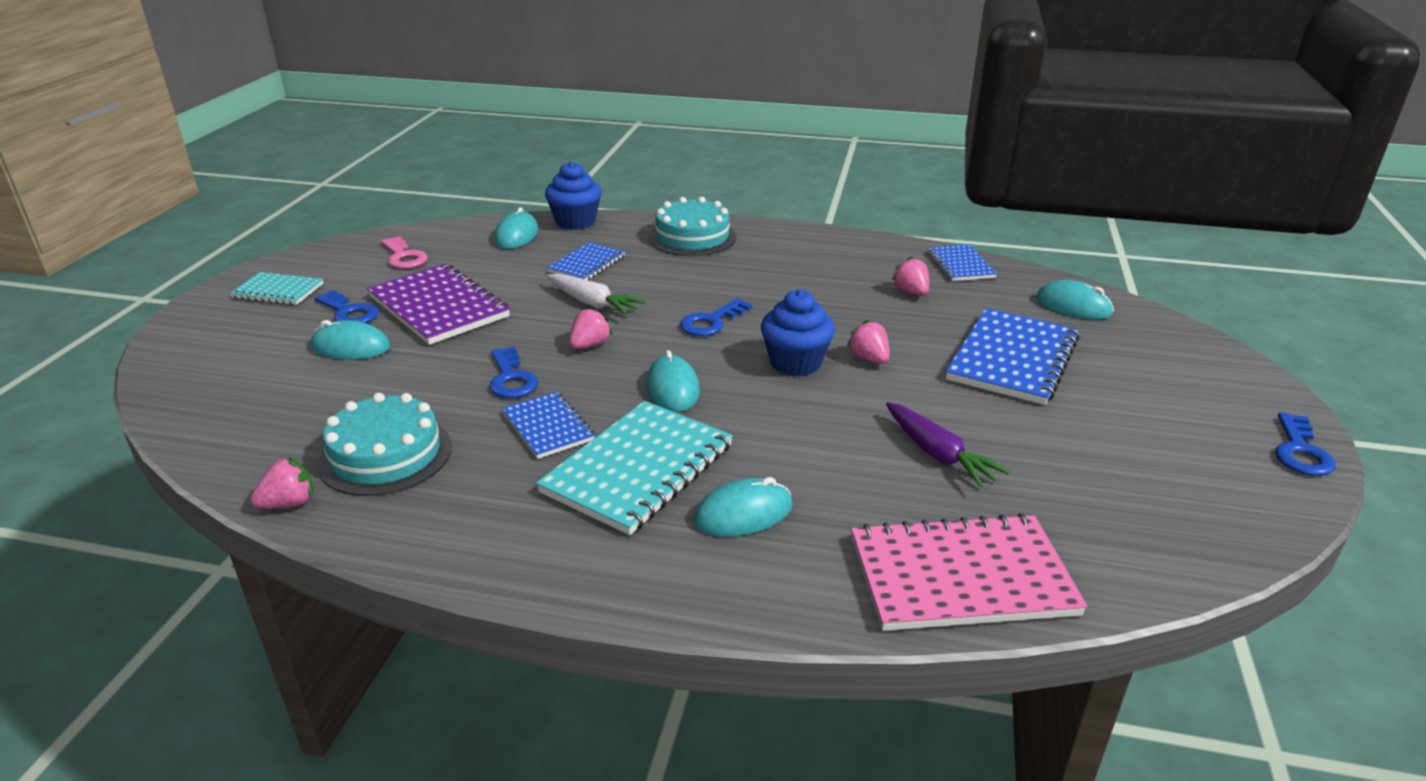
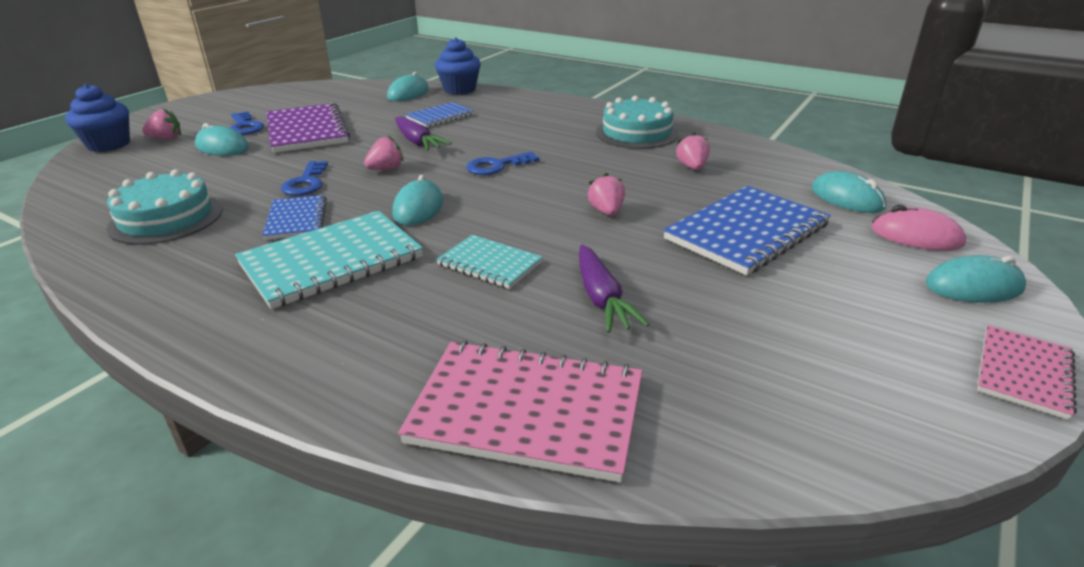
camera: 20 degrees right, 0 degrees up
(278, 291) = (216, 109): turquoise notebook -> turquoise notebook (489, 263)
(289, 503) = (70, 238): pink strawberry -> pink strawberry (166, 138)
(404, 257) = (318, 98): pink key -> none
(593, 303) = (418, 142): white carrot -> purple carrot
(692, 237) = (539, 108): turquoise cake -> turquoise cake (636, 133)
(743, 513) = (380, 312): turquoise mouse -> turquoise mouse (973, 286)
(795, 363) = (538, 205): blue cupcake -> blue cupcake (109, 145)
(960, 265) = (757, 153): blue notebook -> none
(1153, 337) = (916, 236): none -> pink mouse
(1300, 451) = (1023, 373): blue key -> pink notebook

